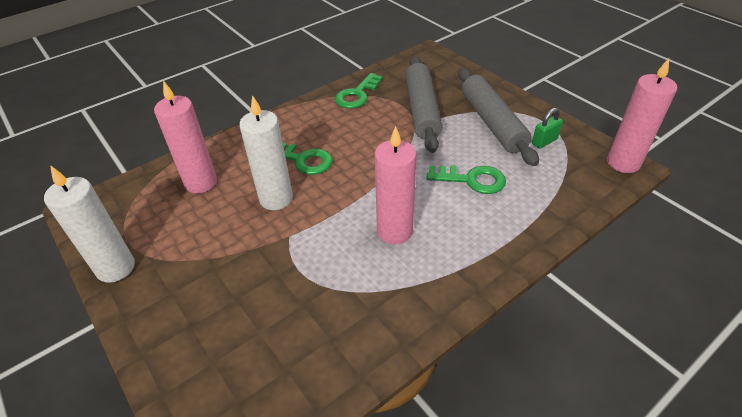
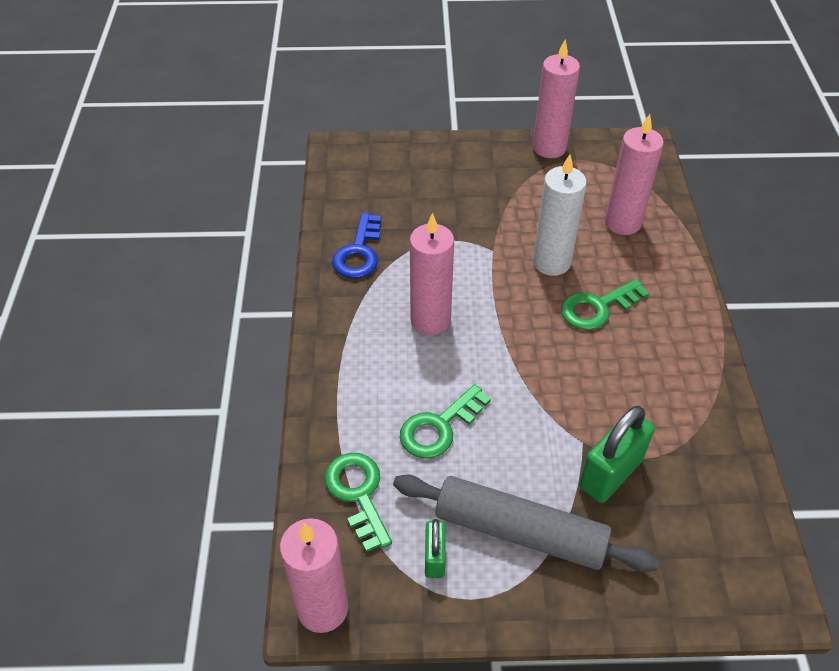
camera: 125 degrees right, 5 degrees up
(116, 268) = (549, 148): white candle -> pink candle
(357, 95) = (702, 425): green key -> green key (358, 494)
(367, 323) = (359, 252): none -> blue key
(422, 110) = (610, 473): grey rolling pin -> green padlock

